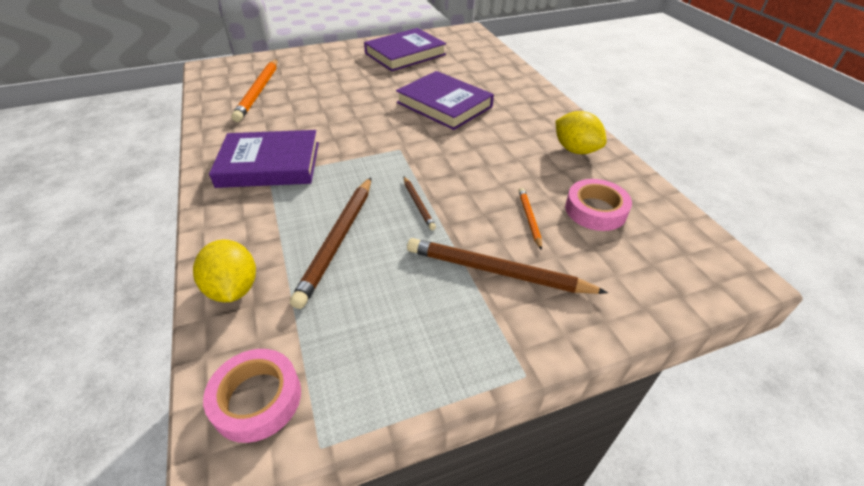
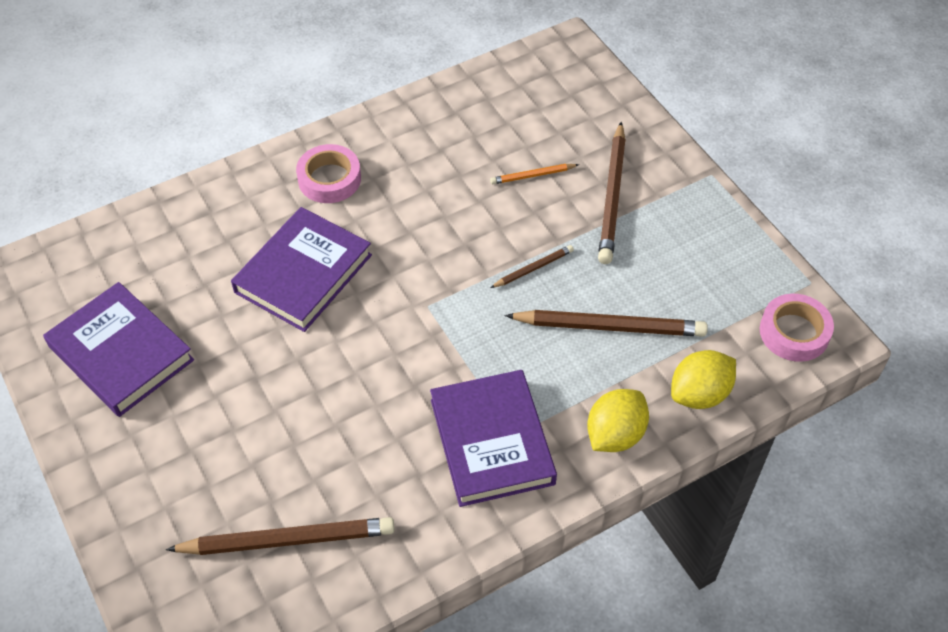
camera: 100 degrees left, 10 degrees up
(258, 92) = (288, 540): orange pencil -> brown pencil
(575, 150) = (398, 137): yellow lemon -> yellow lemon (615, 434)
(595, 210) = (506, 126): pink tape -> pink tape (329, 179)

